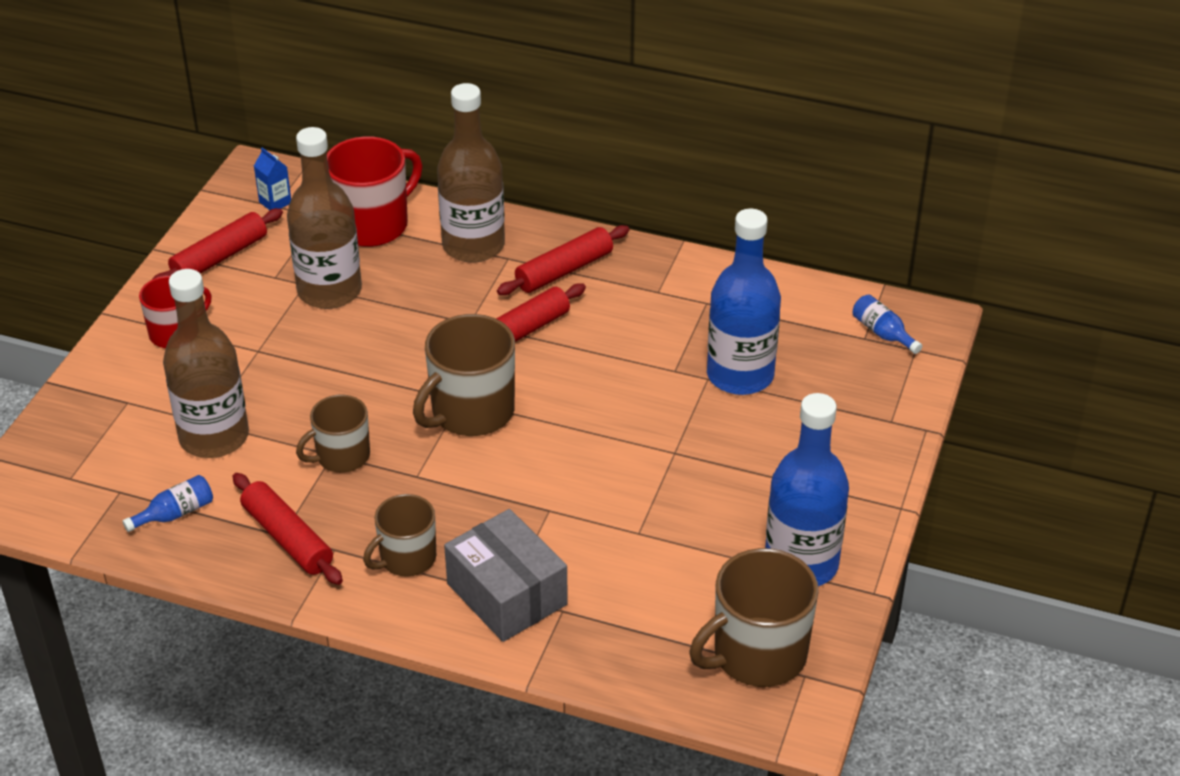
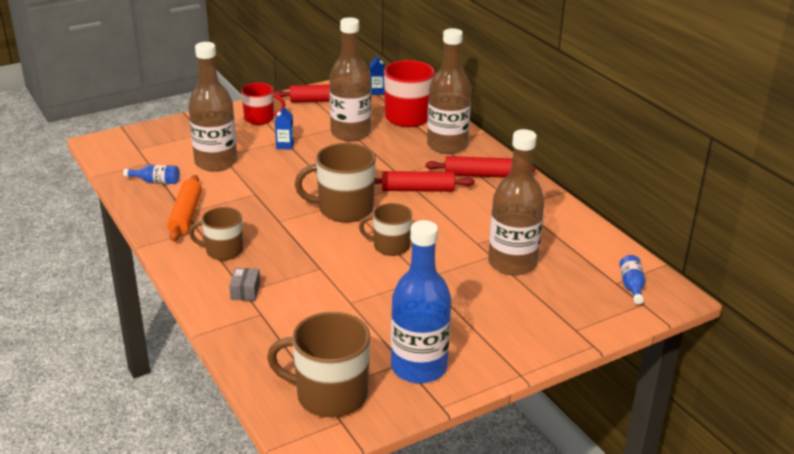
camera: 40 degrees right, 10 degrees down
(269, 358) = (285, 145): none -> blue carton
(287, 538) = (185, 215): red rolling pin -> orange rolling pin
(341, 456) = (257, 196): brown mug -> brown mug (390, 246)
(507, 594) = (245, 291): grey box -> grey box, size x0.45
(740, 375) = (512, 263): blue bottle -> brown bottle

